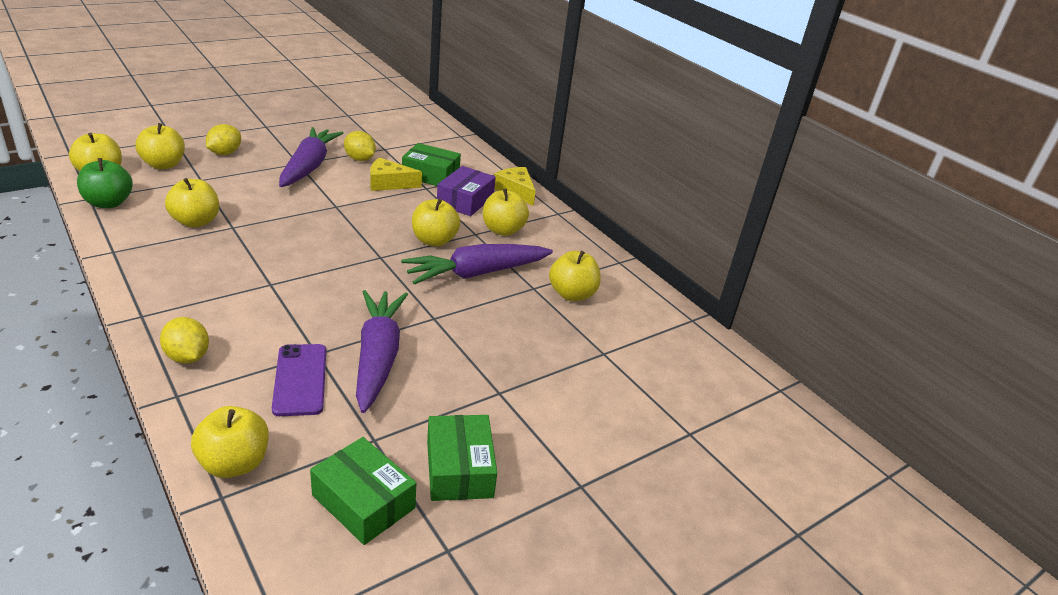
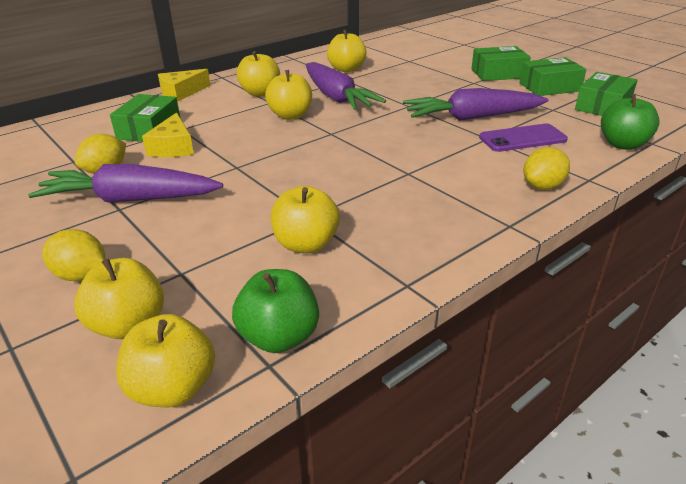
camera: 90 degrees left, 0 degrees up
(234, 463) = (623, 144): yellow apple -> green apple
(465, 200) = (206, 110): purple box -> none
(532, 430) = (498, 73): none -> green box

